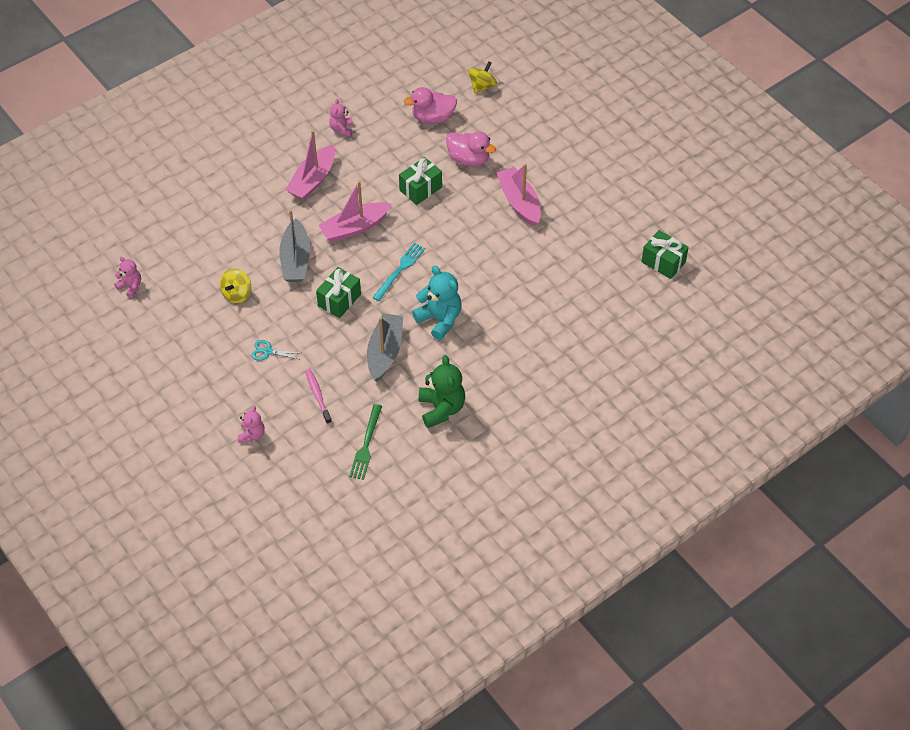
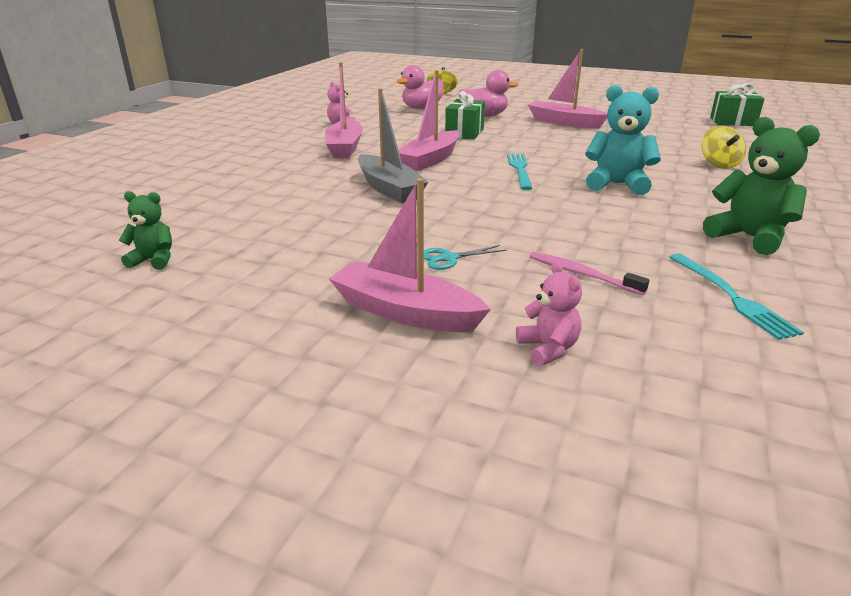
camera: 30 degrees left, 25 degrees down
(130, 286) = (154, 260): pink teddy bear -> green teddy bear
(215, 384) = (405, 312): none -> pink boat
(237, 294) = (340, 226): yellow spinning top -> yellow spinning top (719, 164)
(339, 300) = (484, 200): green gift -> none
(366, 444) = (731, 297): green fork -> turquoise fork
(385, 352) = (601, 218): grey boat -> none

